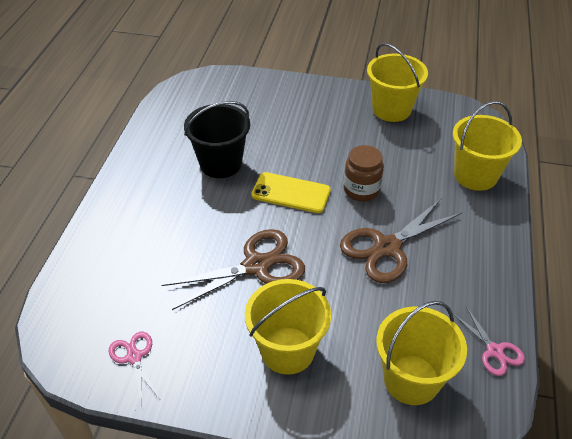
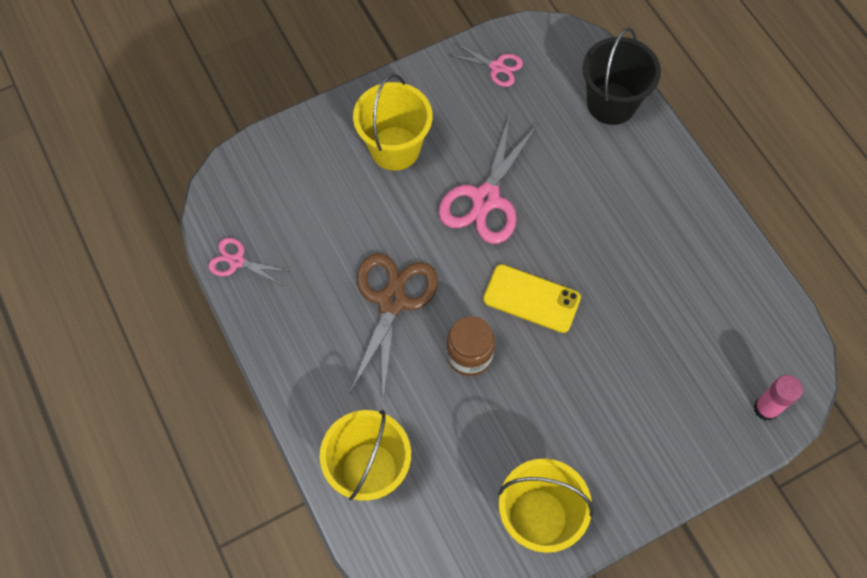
camera: 140 degrees right, 20 degrees up
(220, 163) = (633, 283): black bucket -> black bucket (611, 103)
(224, 82) = (766, 408): none -> pink glue stick
(256, 265) = (486, 199): brown scissors -> pink scissors
(291, 193) = (531, 298): yellow phone -> yellow phone turned 45 degrees clockwise
(411, 379) = (287, 191): yellow bucket -> none

